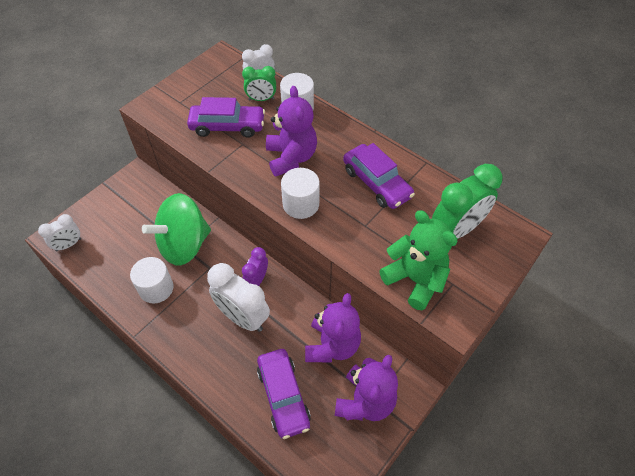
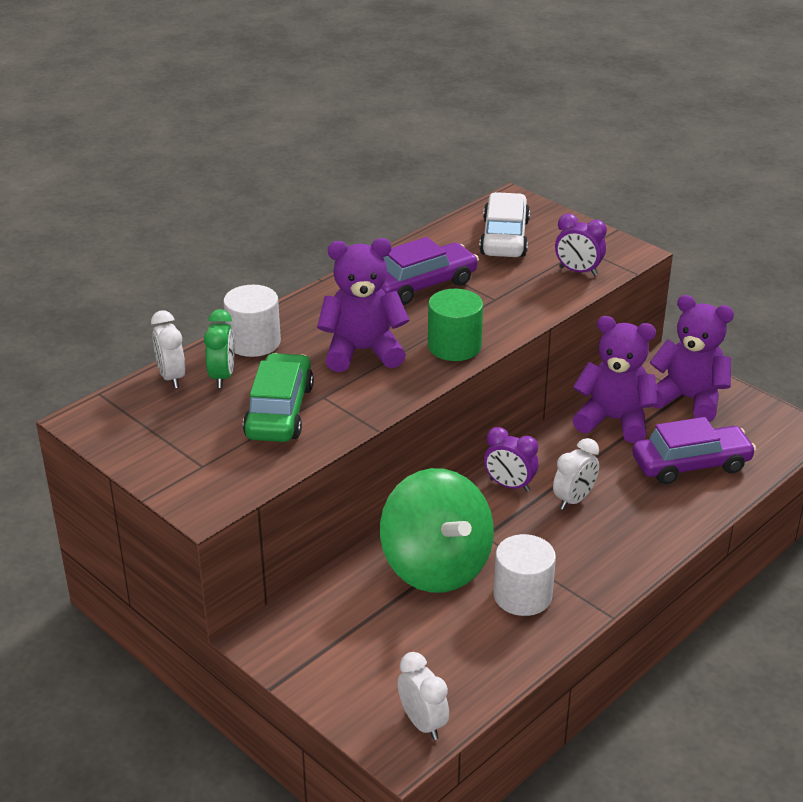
camera: 85 degrees left, 20 degrees down
(227, 126) = (279, 411): purple car -> green car
(243, 317) = (574, 500): white clock -> white clock, size x0.58
(301, 204) = (454, 346): white cylinder -> green cylinder
(415, 280) = (578, 271): green teddy bear -> purple clock
(456, 230) = (504, 238): green clock -> white car

